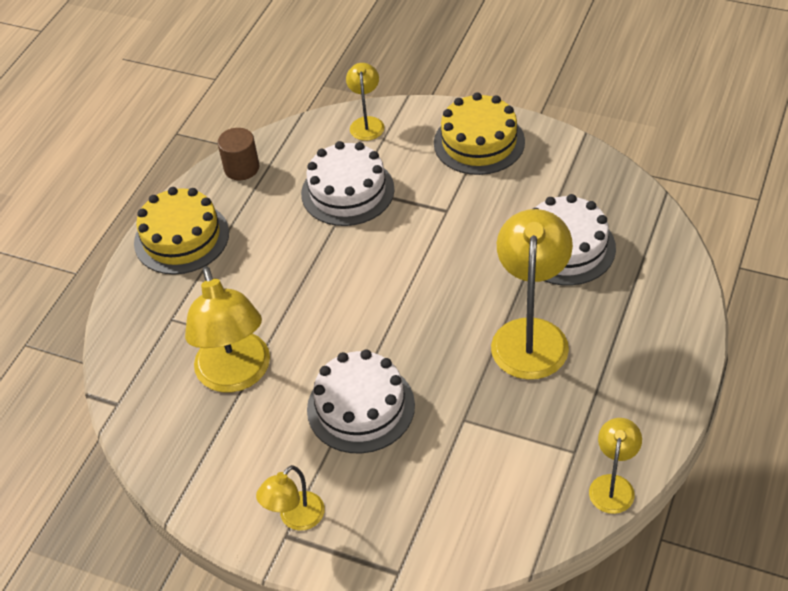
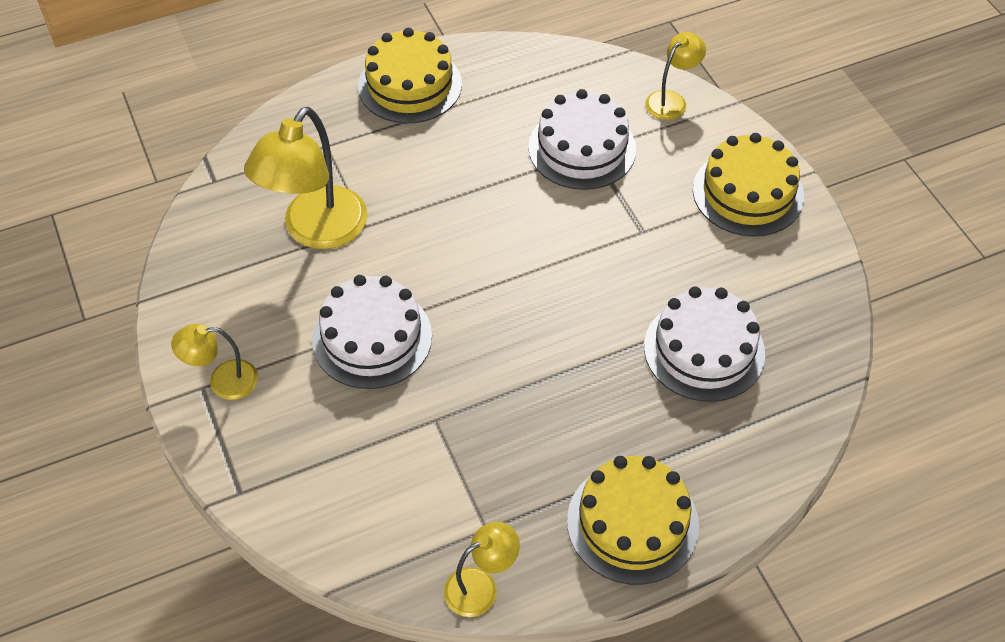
camera: 40 degrees right, 5 degrees up
(241, 168) = (523, 61): brown cylinder -> none
(530, 334) = (576, 399): yellow lamp -> none
(648, 373) = (632, 523): none -> yellow cake

